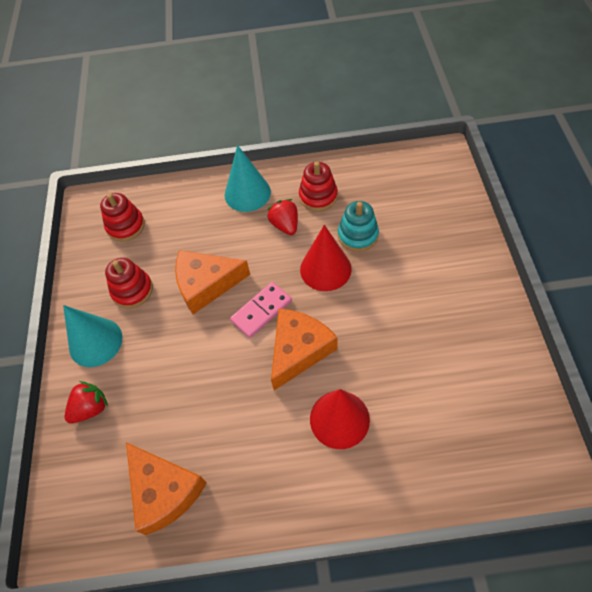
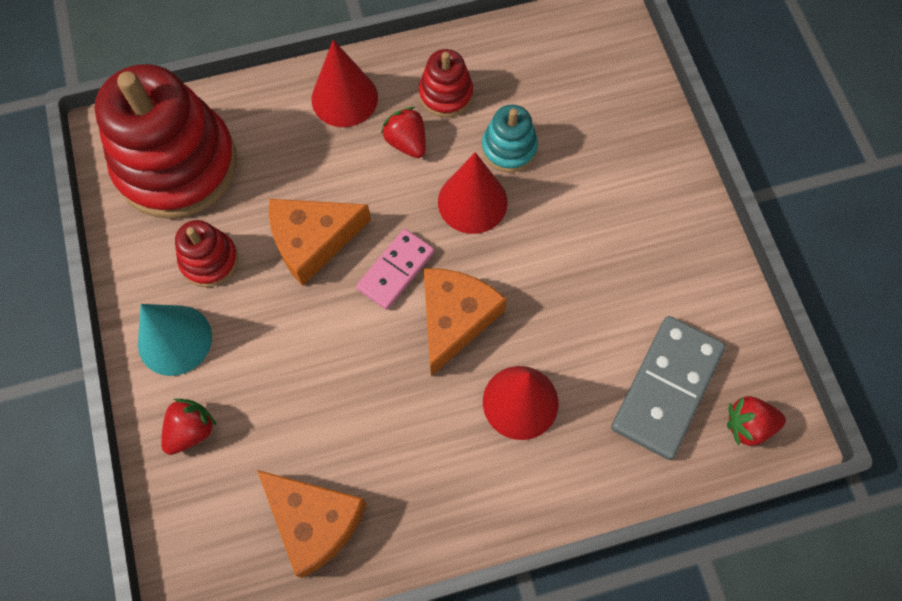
camera: 15 degrees left, 10 degrees up
(126, 226) = (176, 165): red stacking toy -> red stacking toy, size x2.18
(247, 193) = (344, 98): turquoise cone -> red cone
(459, 423) = (667, 388): none -> grey domino
(525, 462) = (748, 425): none -> red strawberry

